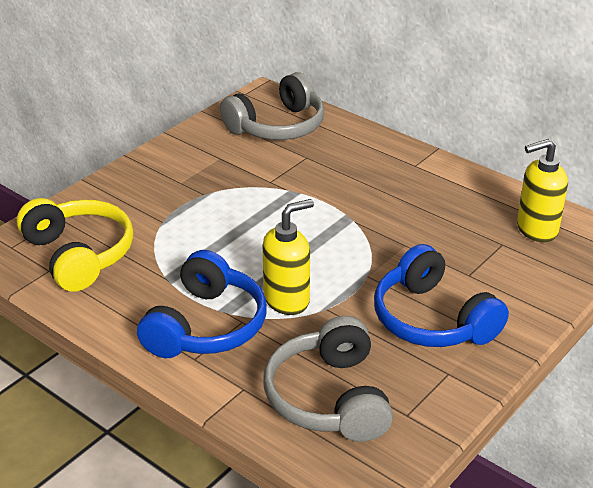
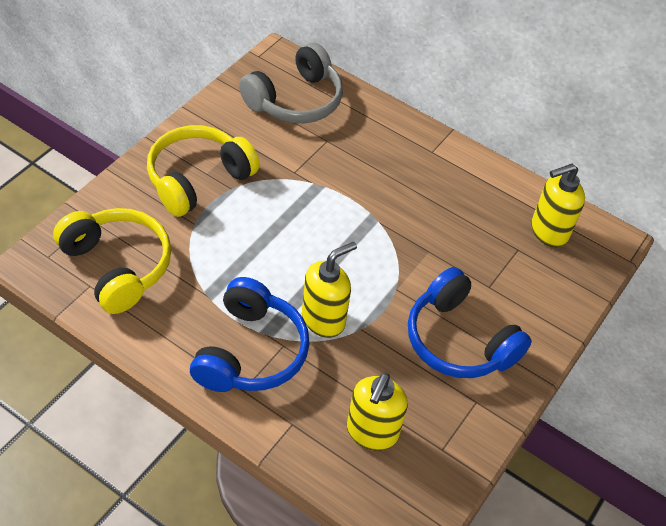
camera: 10 degrees left, 15 degrees up
(171, 187) = (198, 179): none -> yellow headphones
(329, 398) = (372, 432): grey headphones -> yellow soap dispenser

